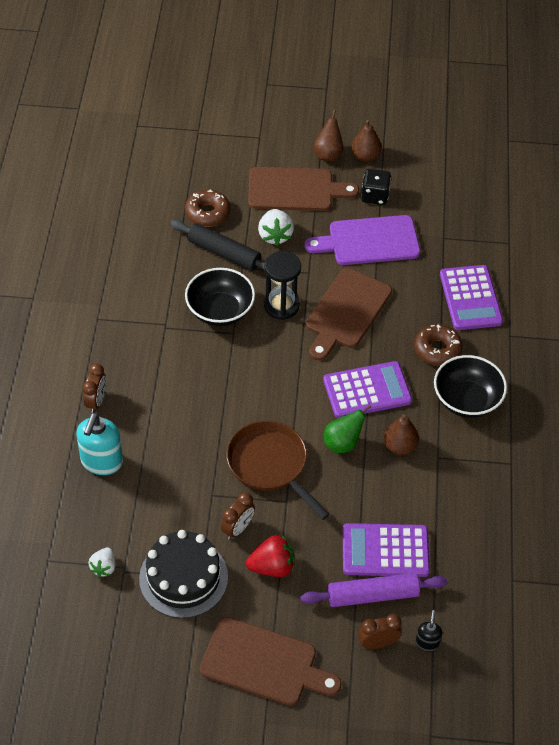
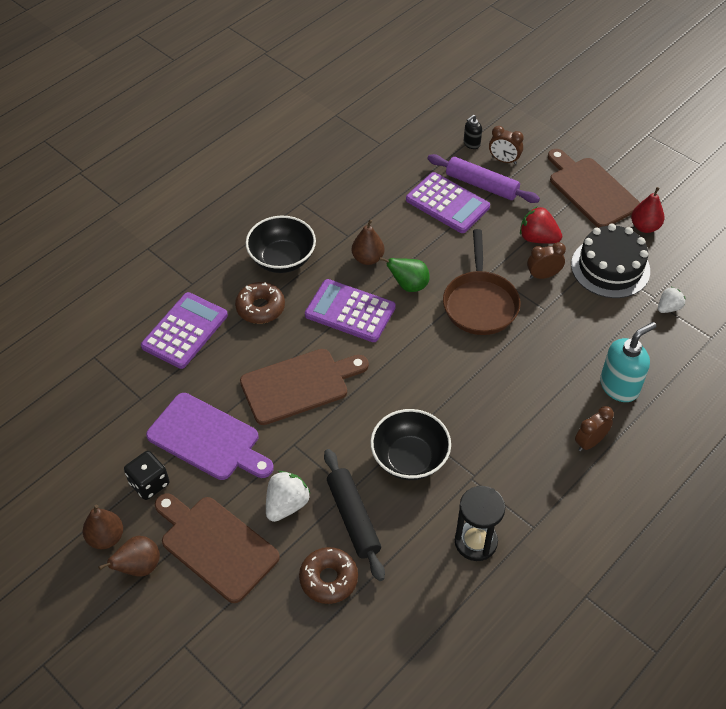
camera: 140 degrees left, 0 degrees up
(181, 650) = (644, 227): none -> red pear
(281, 306) = (349, 427): black hourglass -> black hourglass (475, 542)

